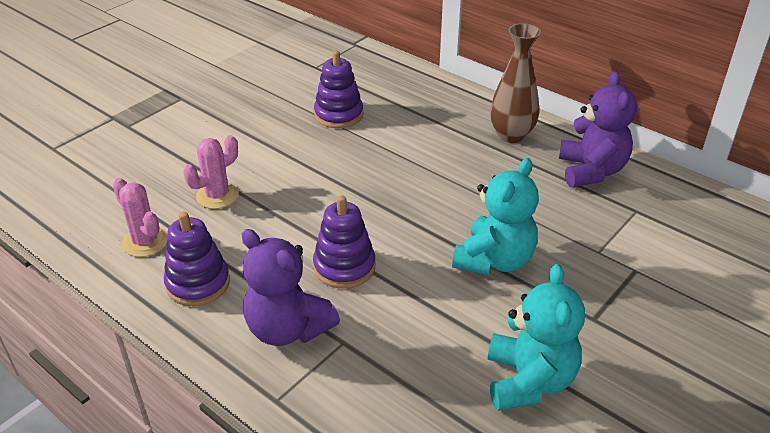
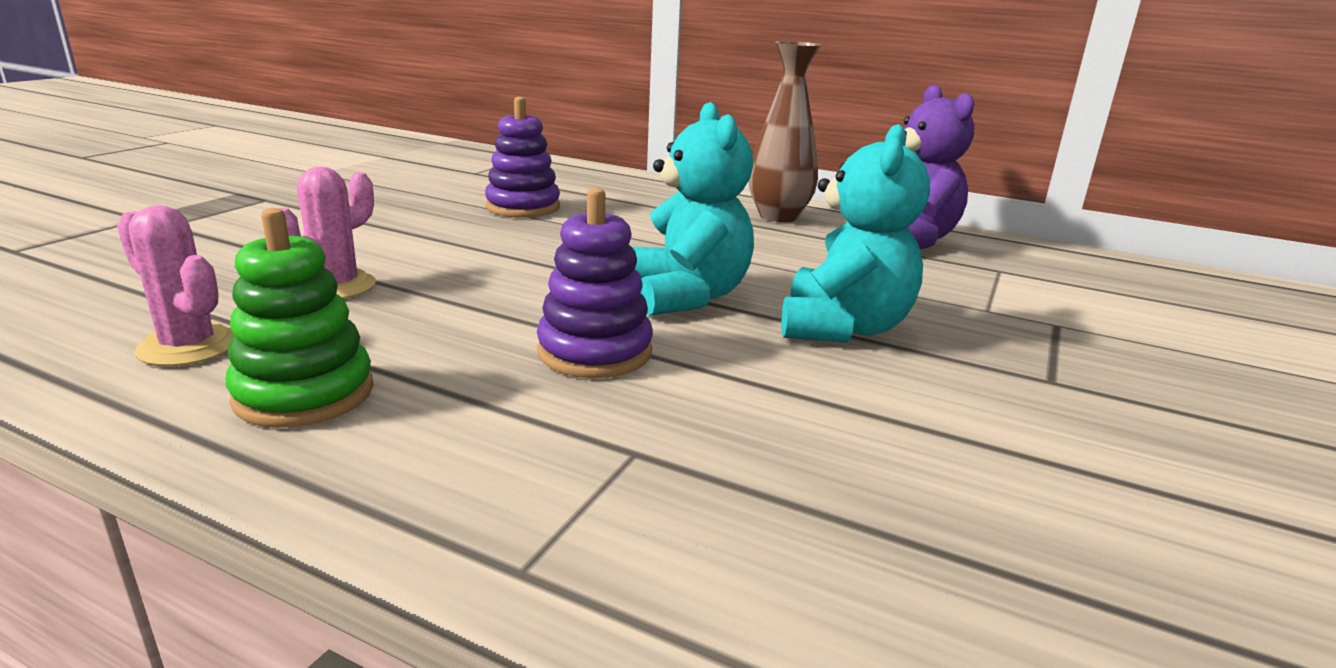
camera: 15 degrees left, 15 degrees down
(198, 283) = (304, 394): purple stacking toy -> green stacking toy
(288, 329) = (513, 443): purple teddy bear -> none
(528, 381) = (1022, 472): turquoise teddy bear -> turquoise teddy bear (688, 296)

